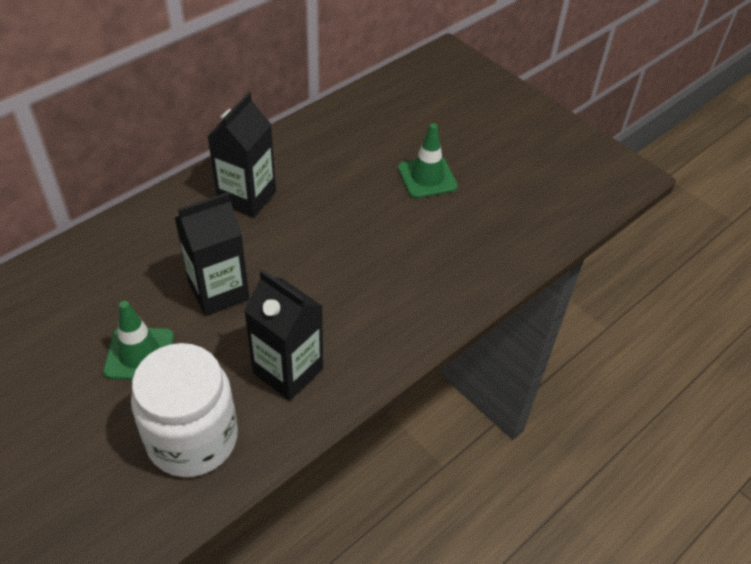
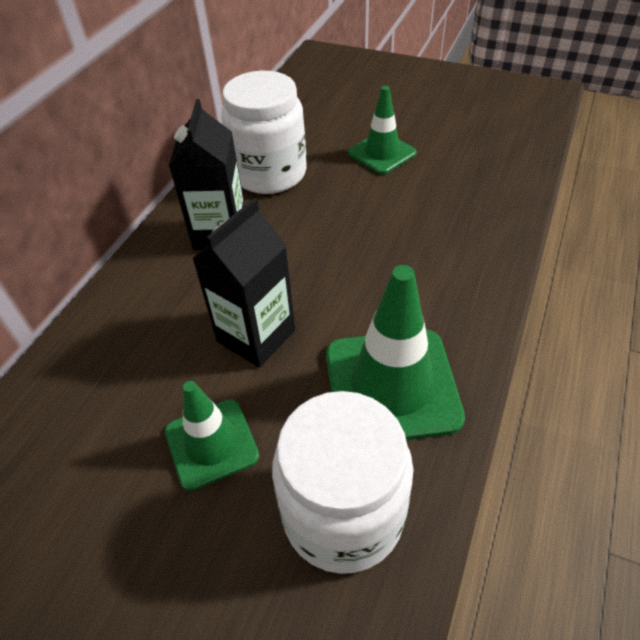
camera: 20 degrees left, 0 degrees up
(288, 371) = (391, 385): black carton -> green traffic cone
(320, 159) = (269, 173): none -> white jar

